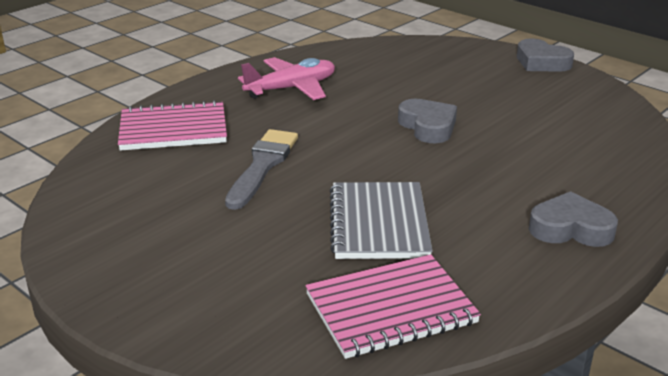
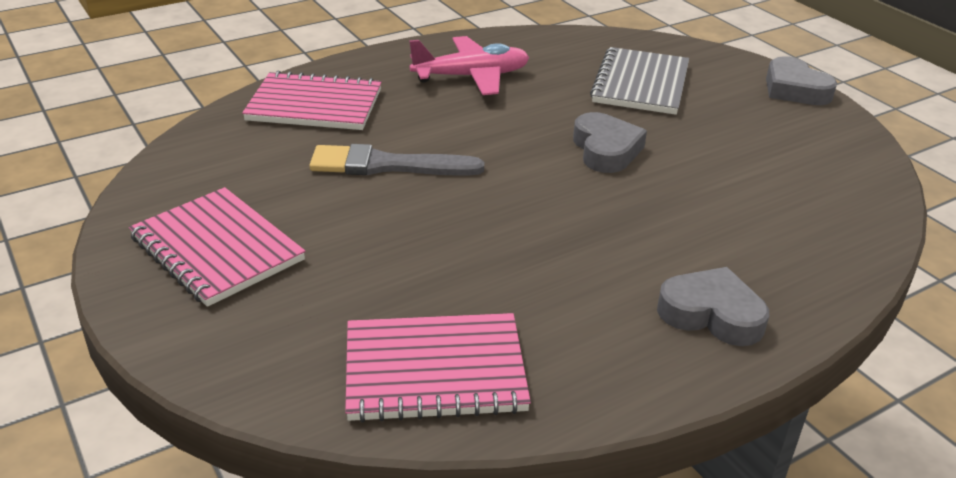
camera: 15 degrees right, 5 degrees up
(157, 254) = (217, 249): none -> pink notebook
(262, 166) = (387, 165): grey brush -> grey brush turned 120 degrees counterclockwise
(379, 223) = (480, 261): grey notebook -> grey notebook (640, 84)

